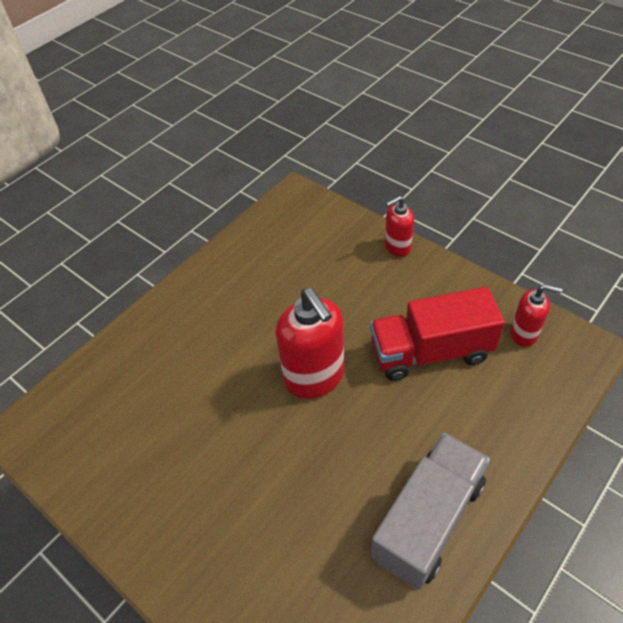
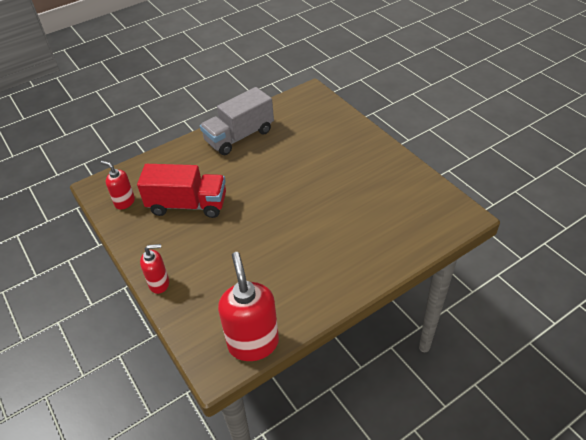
camera: 165 degrees left, 5 degrees down
(314, 377) = (267, 206): red soap dispenser -> red soap dispenser (253, 343)

